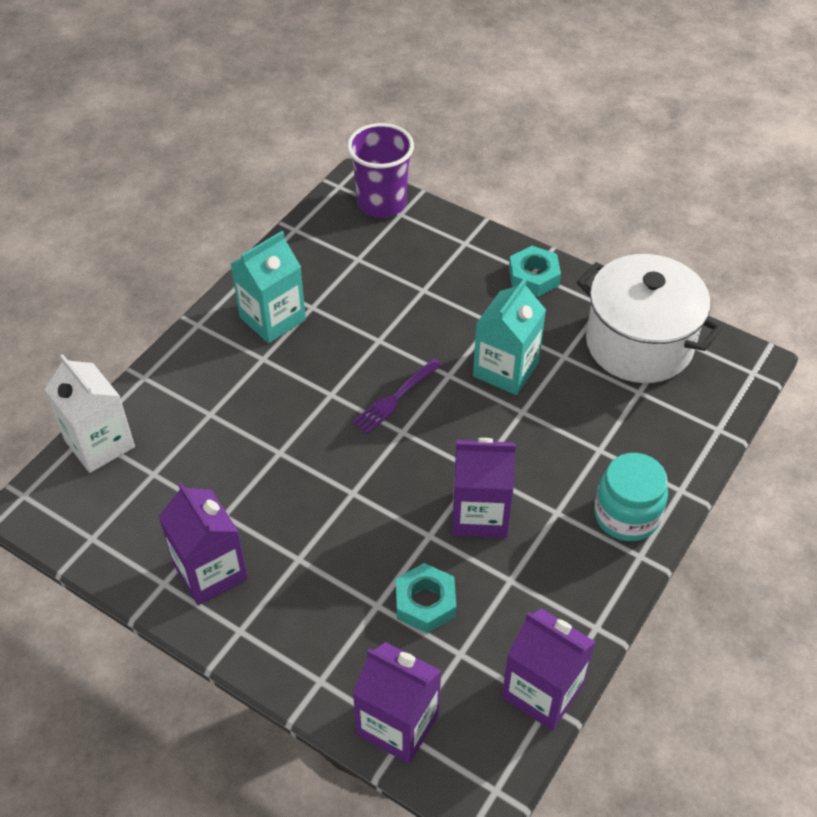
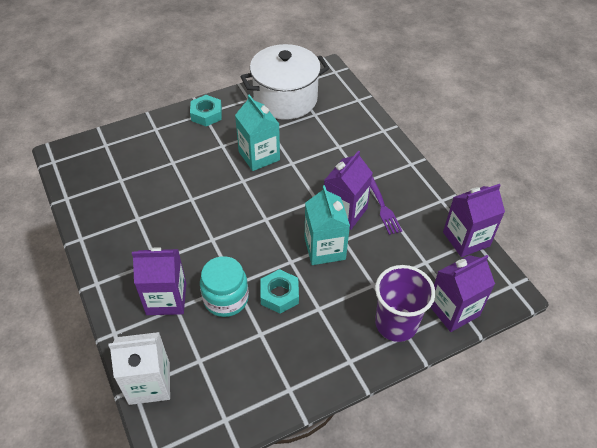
camera: 60 degrees left, 0 degrees up
(210, 571) = (298, 359): purple carton -> purple carton (166, 298)
(272, 318) = (128, 241): turquoise carton -> turquoise carton (324, 248)
(381, 203) = (88, 149): purple cup -> purple cup (396, 323)
(395, 398) = (240, 211): purple fork -> purple fork (383, 207)
(425, 603) = (385, 262): turquoise nut -> turquoise nut (279, 294)
(626, 515) = (385, 156): turquoise jar -> turquoise jar (226, 298)

